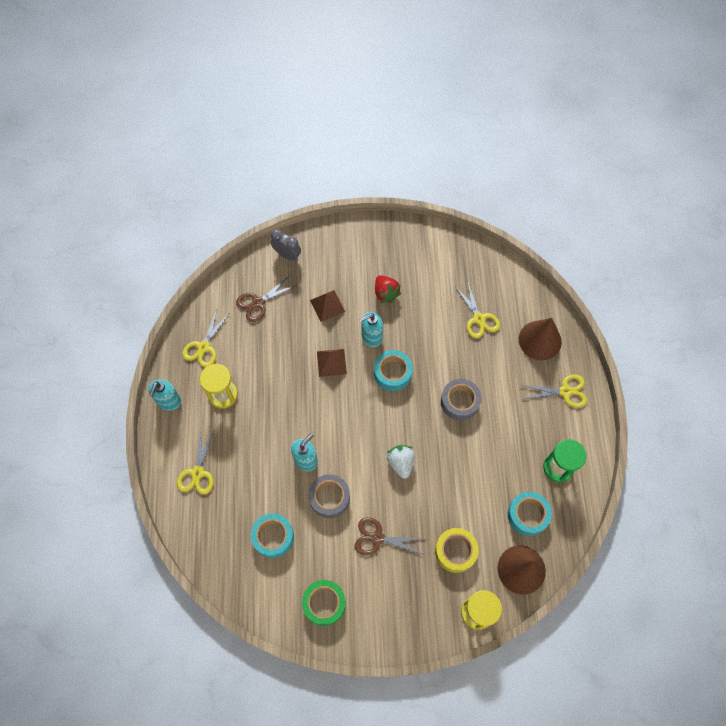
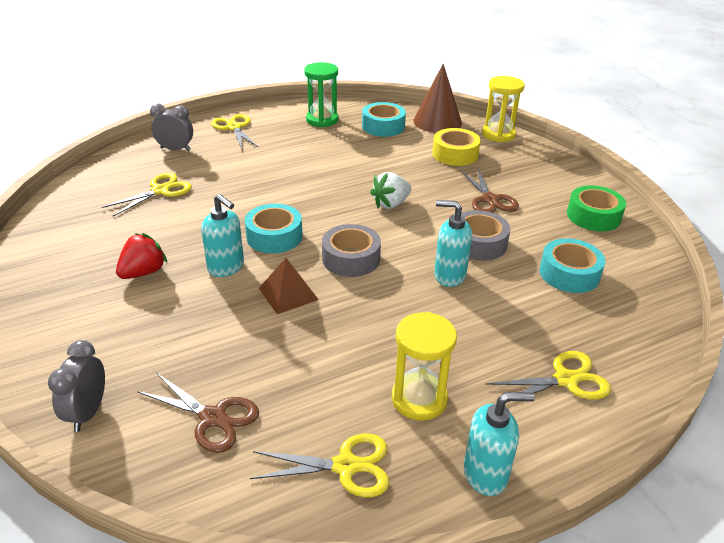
camera: 115 degrees left, 30 degrees down
(327, 305) = (187, 326): brown pyramid -> none
(460, 402) = (285, 182): grey tape -> grey tape (351, 258)
(540, 340) = (175, 149): brown cone -> grey clock

